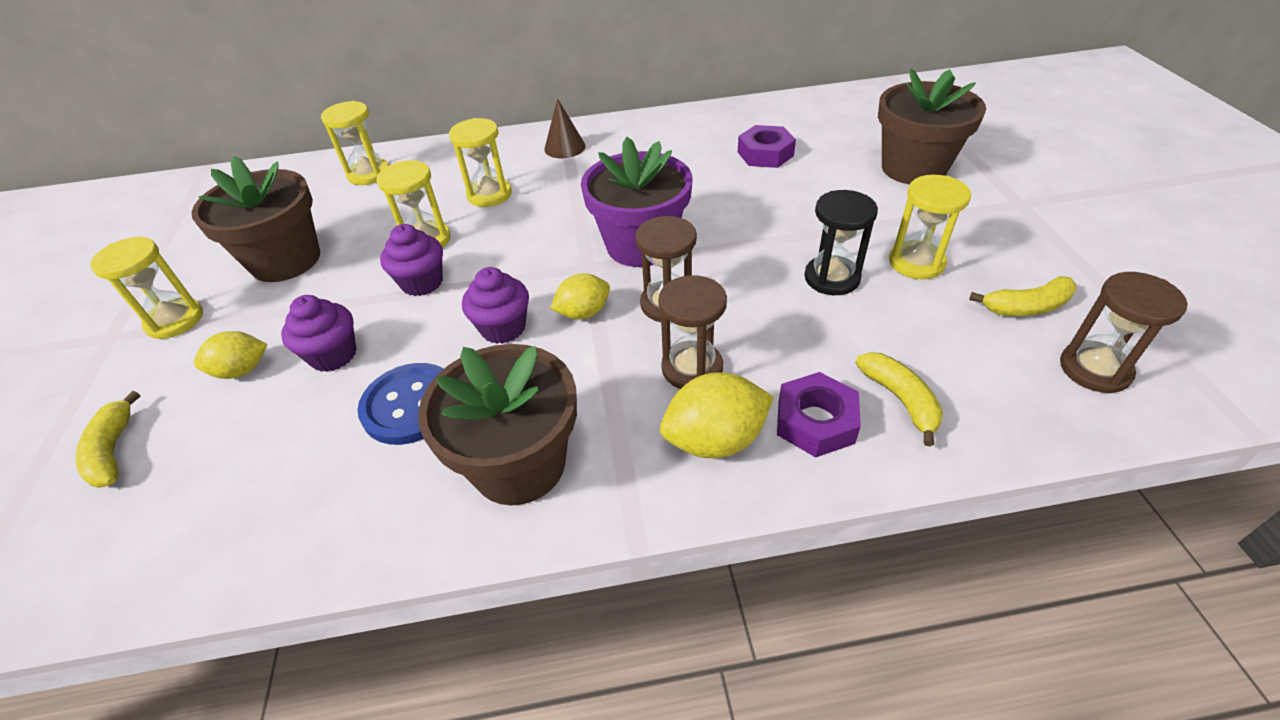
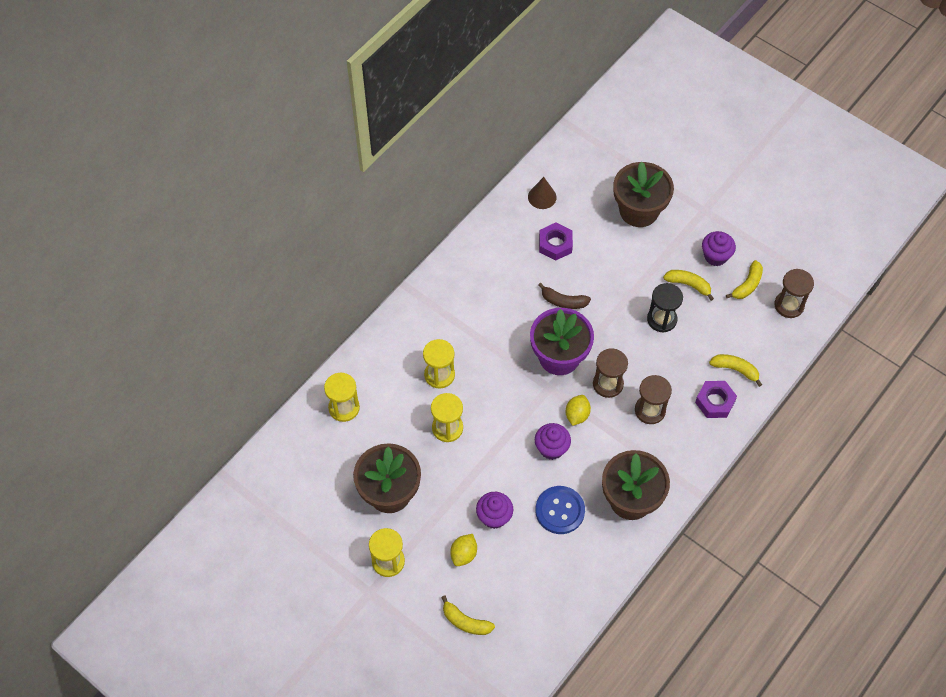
camera: 45 degrees left, 15 degrees up
(422, 282) = (481, 453): purple cupcake -> purple cupcake (715, 256)
(564, 147) = (436, 309): brown cone -> brown cone (542, 197)
(713, 201) = (563, 301): none -> brown banana
(715, 440) = (688, 436): yellow lemon -> none
(916, 262) = (688, 285): yellow hourglass -> yellow banana

